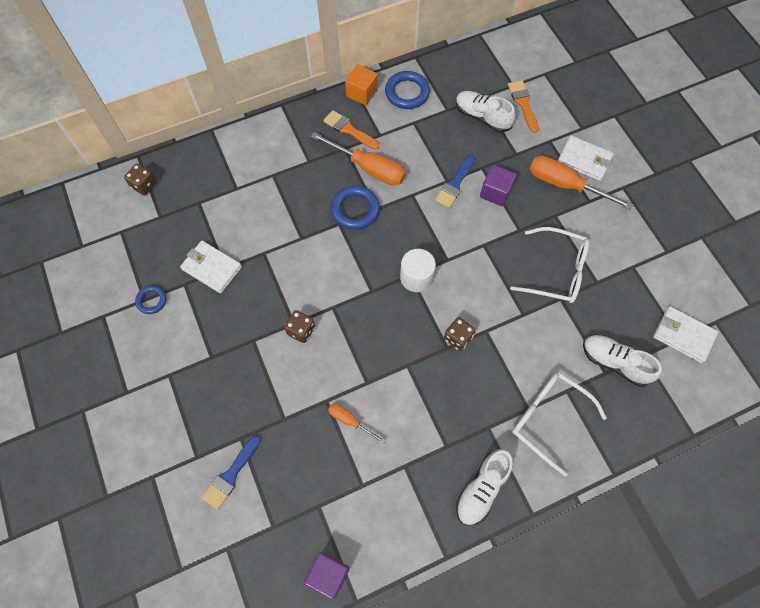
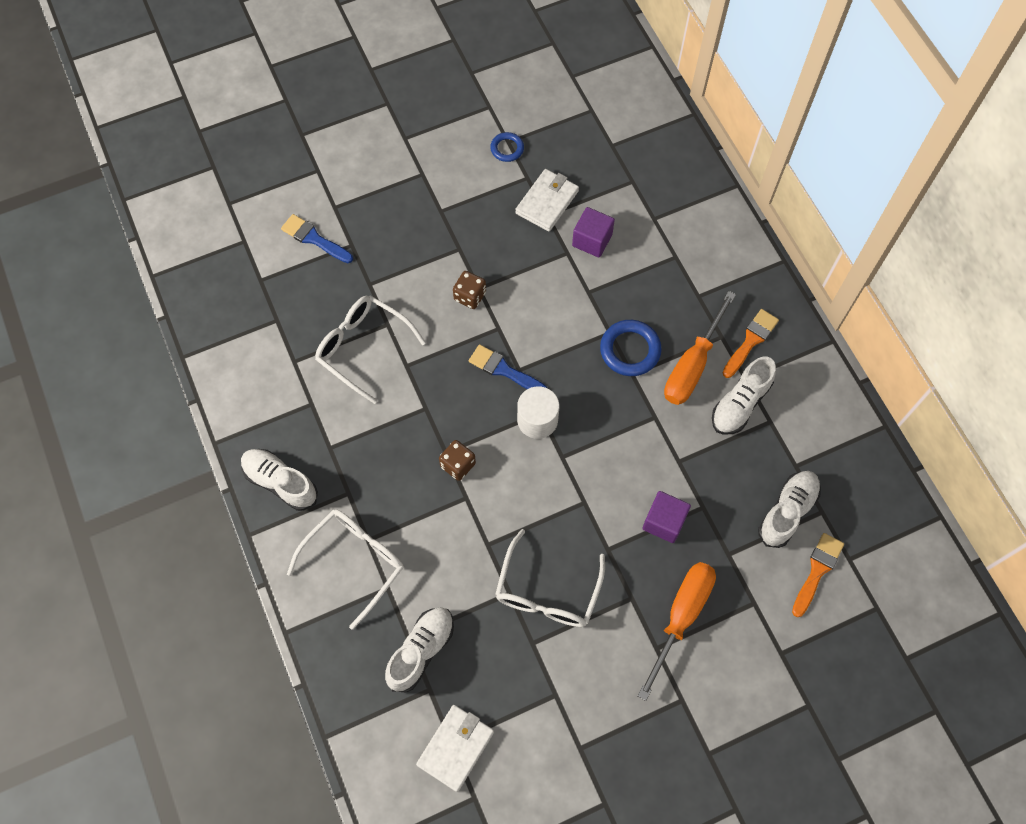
camera: 90 degrees right, 0 degrees up
(144, 185) = (653, 125): brown dice -> none
(328, 575) = (210, 331): purple cube -> purple cube (592, 240)
(350, 421) = (363, 348): orange screwdriver -> white glasses
(361, 93) = (812, 356): orange cube -> none
(400, 139) = (740, 403): none -> white shoe
(407, 93) = (819, 413): blue ring -> none
(455, 184) = (674, 470): blue brush -> blue brush (504, 370)
(523, 103) = (817, 570): orange brush -> orange brush turned 45 degrees counterclockwise
(584, 160) = (724, 649): white wallet -> none

